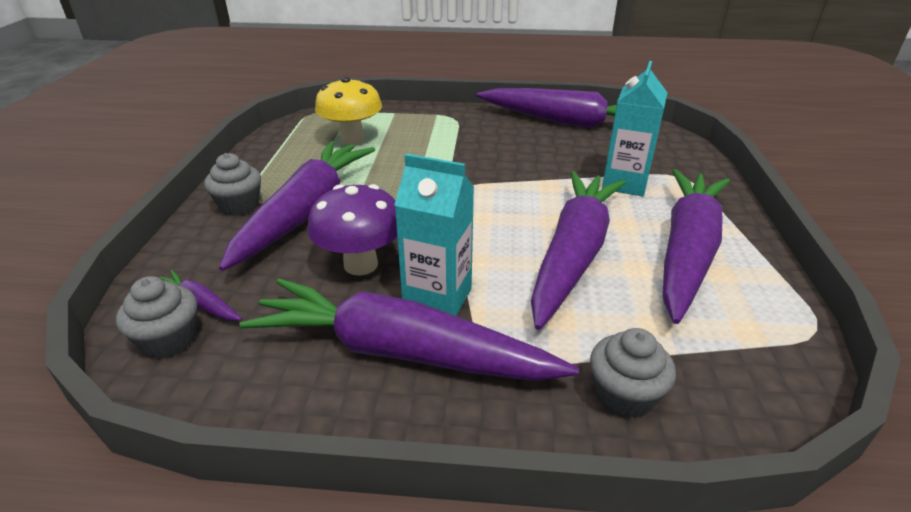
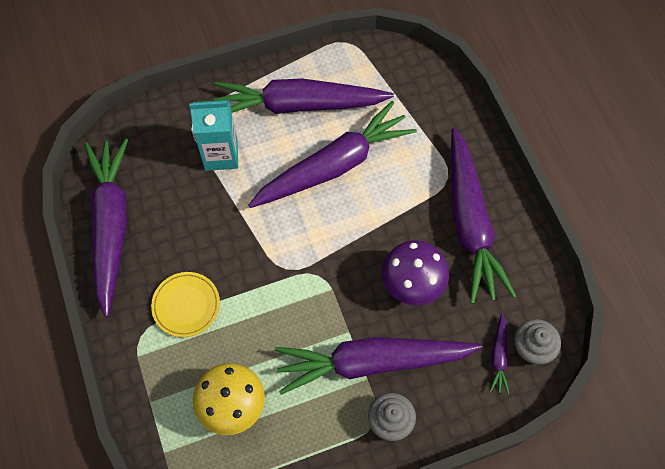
camera: 115 degrees left, 30 degrees up
(437, 298) = (419, 224): turquoise carton -> none
(462, 137) = (186, 305): none -> yellow plate
(573, 253) = (334, 165): purple carrot -> purple carrot turned 150 degrees clockwise
(624, 395) = (441, 116): grey cupcake -> none

